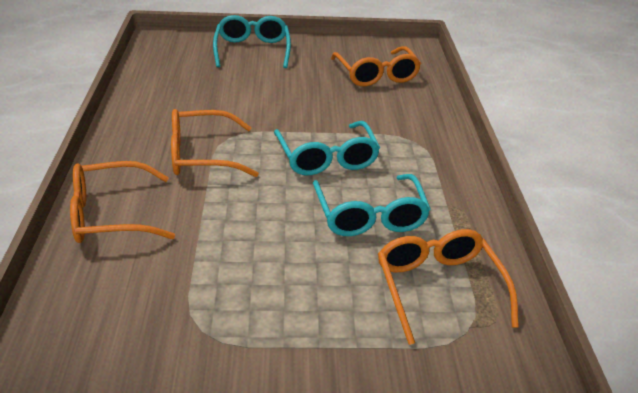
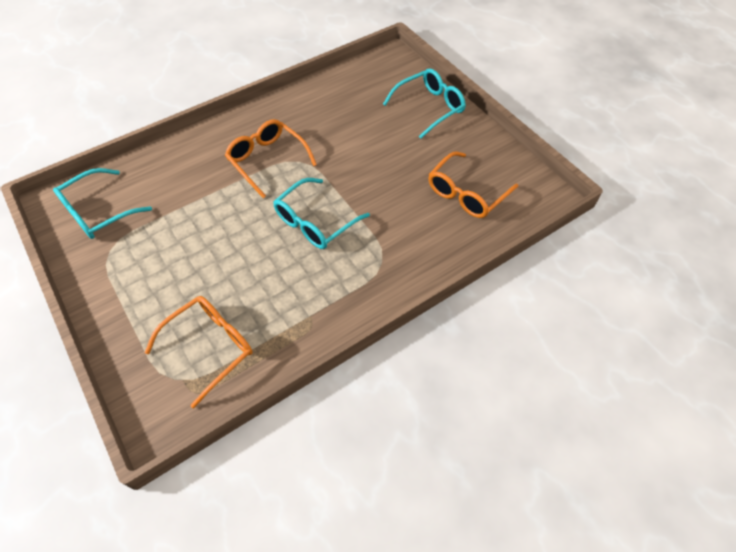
camera: 60 degrees right, 20 degrees up
(111, 215) = (180, 159): orange glasses -> none
(370, 216) = (264, 276): turquoise glasses -> turquoise glasses (98, 212)

